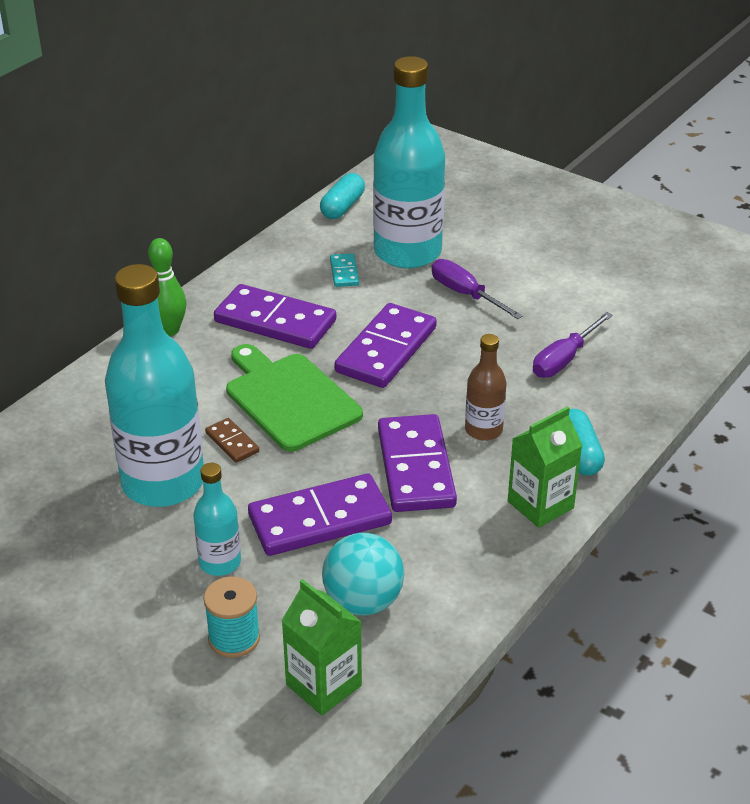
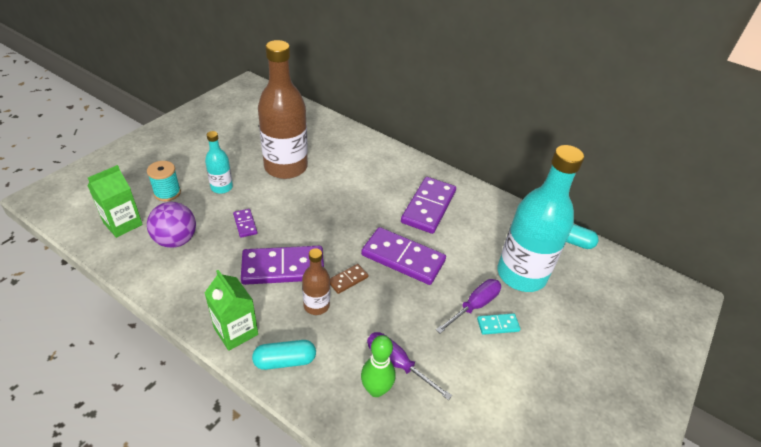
camera: 85 degrees right, 5 degrees up
(163, 483) = (286, 167): turquoise bottle -> brown bottle
(169, 330) = (415, 165): green bowling pin -> green bowling pin (376, 389)
(232, 442) = (315, 190): brown domino -> brown domino (348, 280)
(289, 399) = (352, 213): green cutting board -> none
(320, 520) = (245, 224): purple domino -> purple domino, size x0.47
(344, 272) = (488, 240): turquoise domino -> turquoise domino (498, 325)
(363, 601) = (176, 240): turquoise ball -> purple ball

